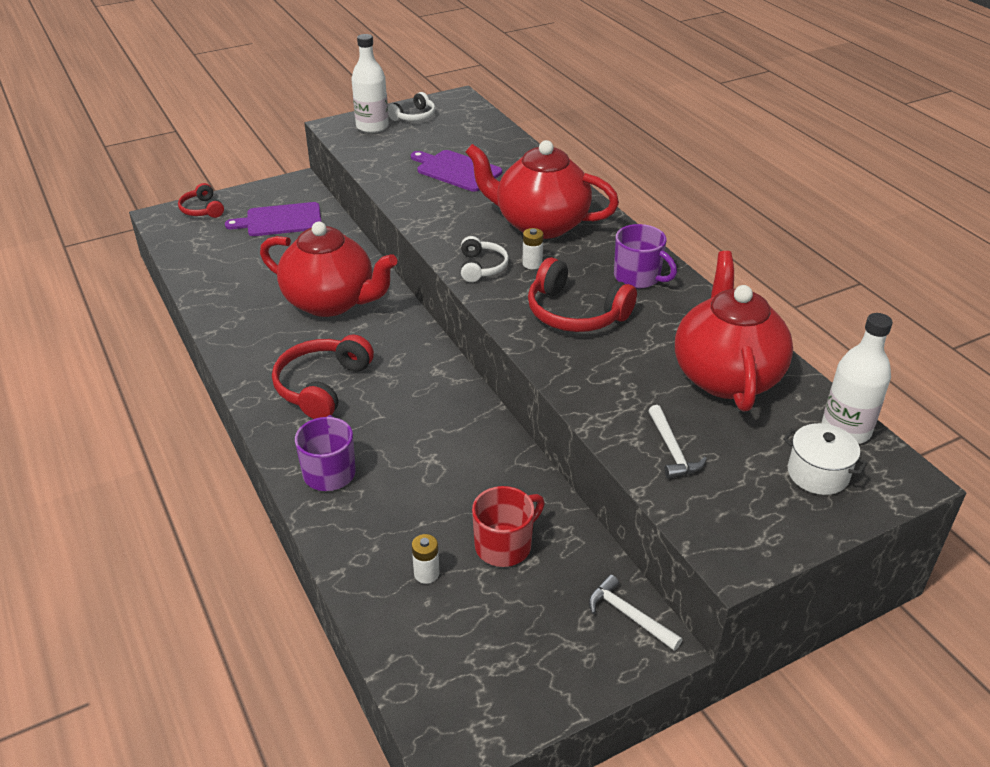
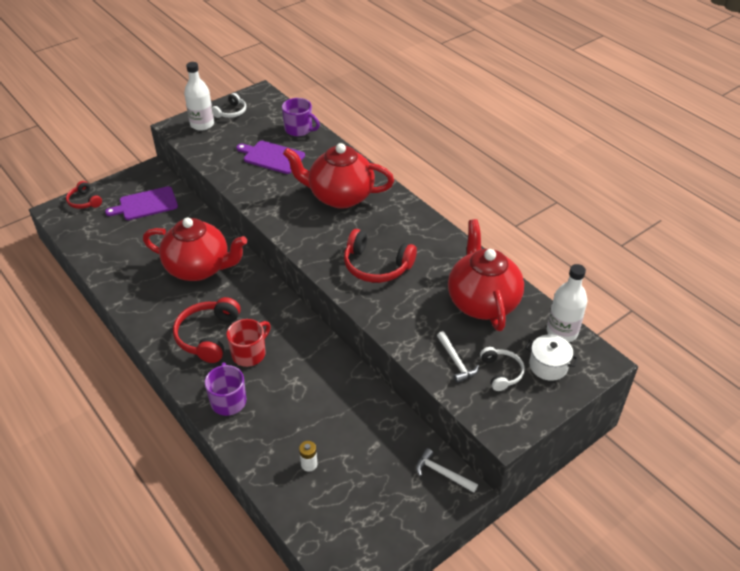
camera: 10 degrees left, 5 degrees up
(482, 267) = (306, 236): white headphones -> white headphones (501, 372)
(505, 545) = (355, 437): red mug -> red mug (249, 353)
(532, 264) = (340, 230): white battery -> none
(638, 277) = (414, 232): purple mug -> purple mug (299, 129)

